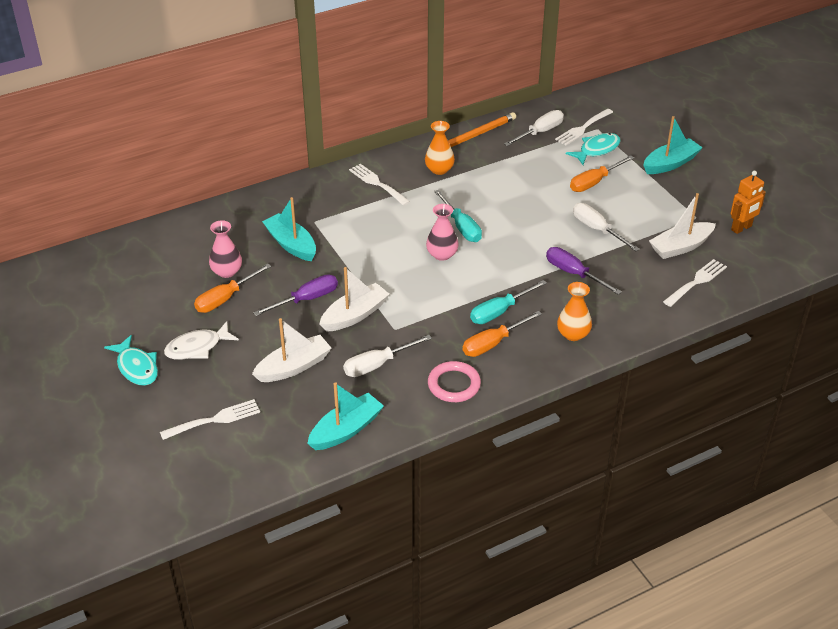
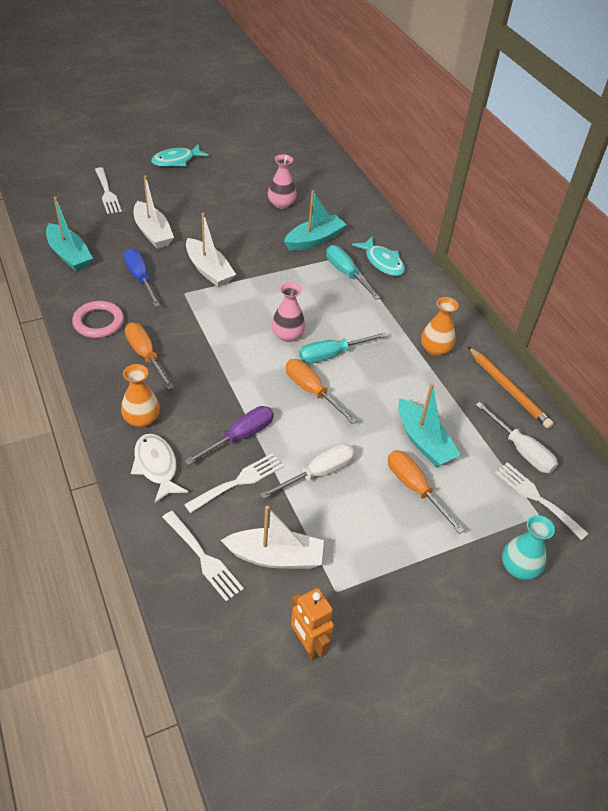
camera: 90 degrees right, 5 degrees up
(197, 347) = (190, 187): white fish -> white fish (156, 466)
(225, 298) = (246, 202): orange screwdriver -> orange screwdriver (312, 391)
(306, 299) = (236, 244): purple screwdriver -> none
(377, 183) = (408, 300): white fork -> white fork (238, 481)
(377, 365) = (140, 278): white screwdriver -> blue screwdriver
(500, 311) = (191, 366): turquoise screwdriver -> turquoise screwdriver (346, 274)
(597, 150) = (488, 504): turquoise fish -> turquoise fish (382, 262)
(645, 140) = (519, 568): none -> turquoise vase
(670, 163) = (462, 587): turquoise boat -> turquoise boat (423, 441)
(681, 247) = (275, 557): white boat -> white boat turned 120 degrees clockwise

